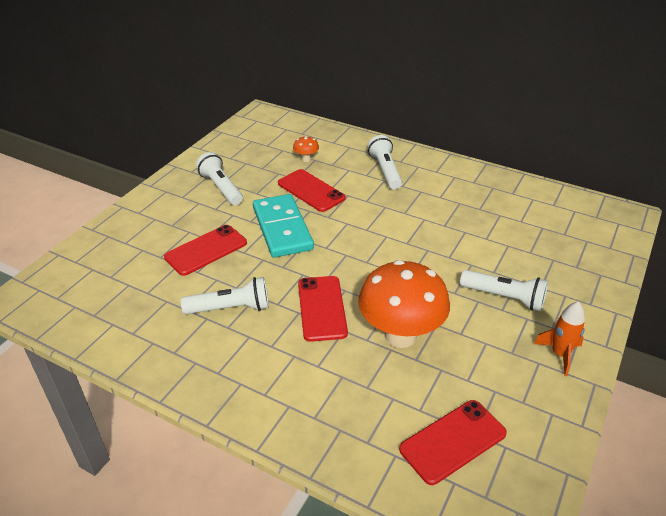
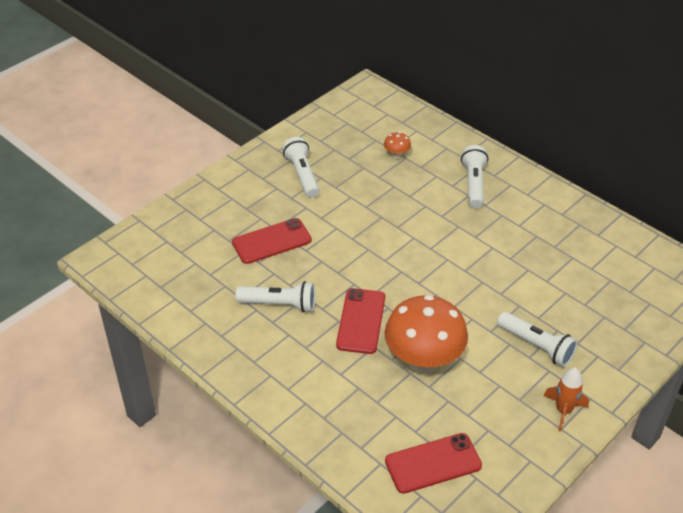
camera: 15 degrees right, 5 degrees up
(282, 228) = (349, 231): turquoise domino -> none
(311, 191) = (390, 194): red phone -> none

